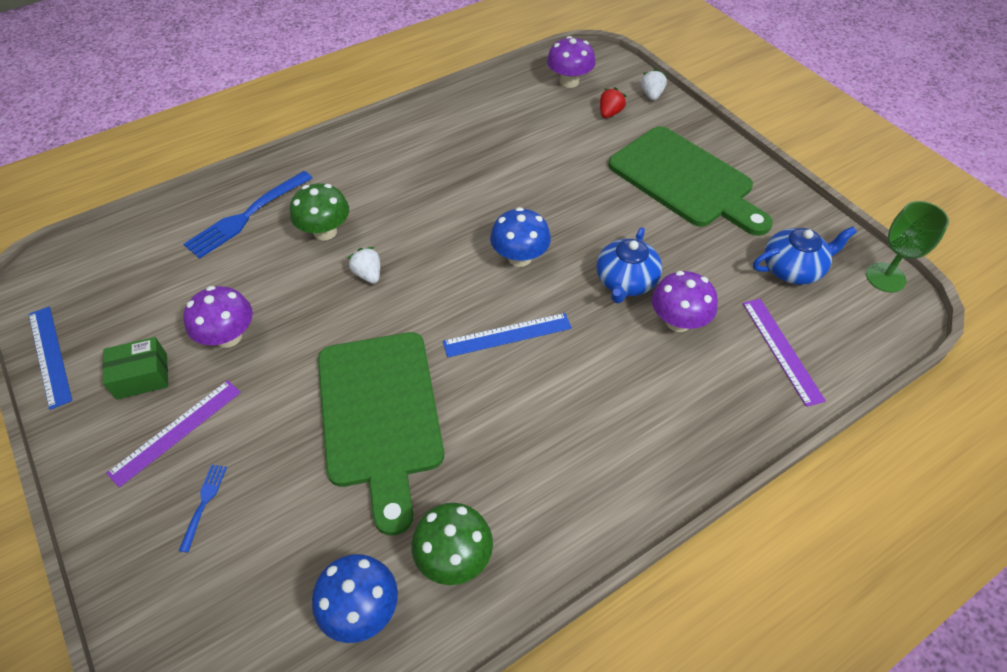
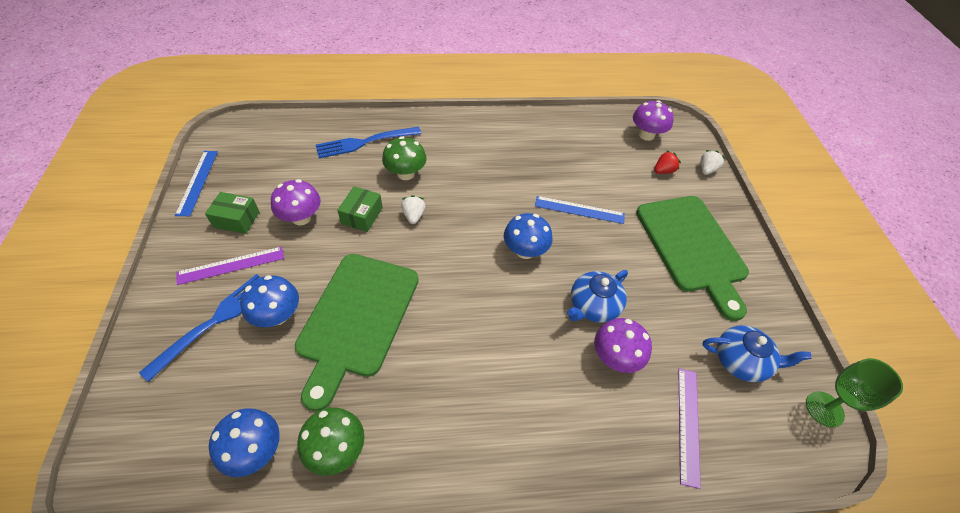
camera: 25 degrees right, 0 degrees up
(204, 503) = (214, 321): blue fork -> blue fork, size x2.09
(280, 458) = (277, 315): none -> blue mushroom
(305, 301) = (362, 215): none -> green box
(507, 335) = (479, 304): blue ruler -> blue ruler (579, 210)

